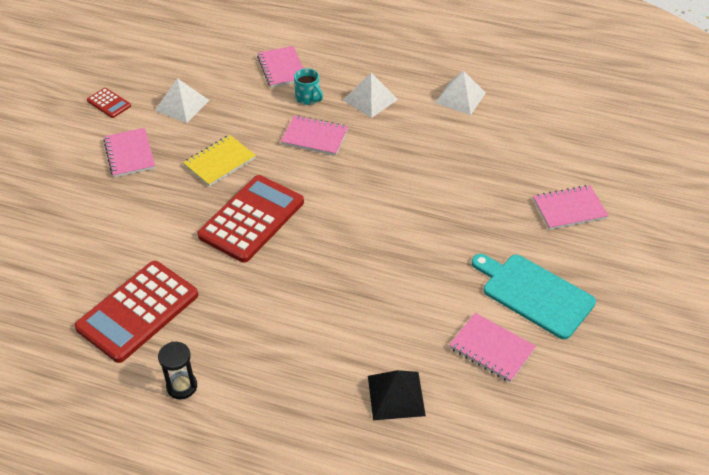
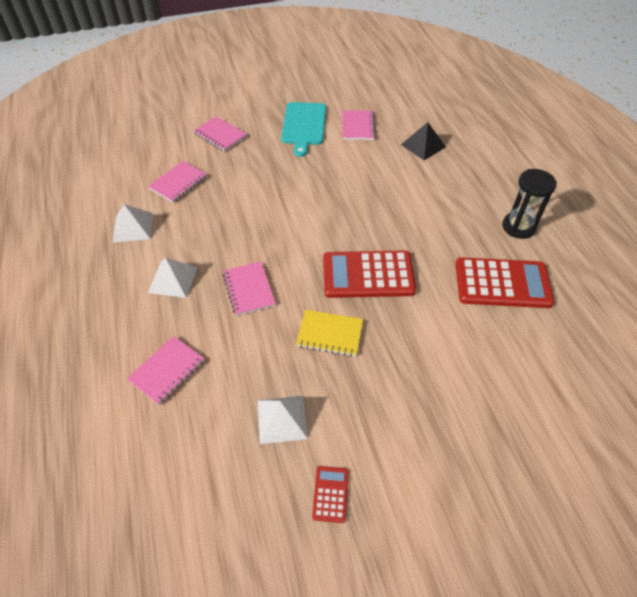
camera: 125 degrees left, 5 degrees up
(130, 154) = (379, 410): pink notebook -> pink notebook (178, 183)
(182, 386) = (518, 227): black hourglass -> black hourglass, size x1.52
(308, 98) = (200, 323): turquoise mug -> none

